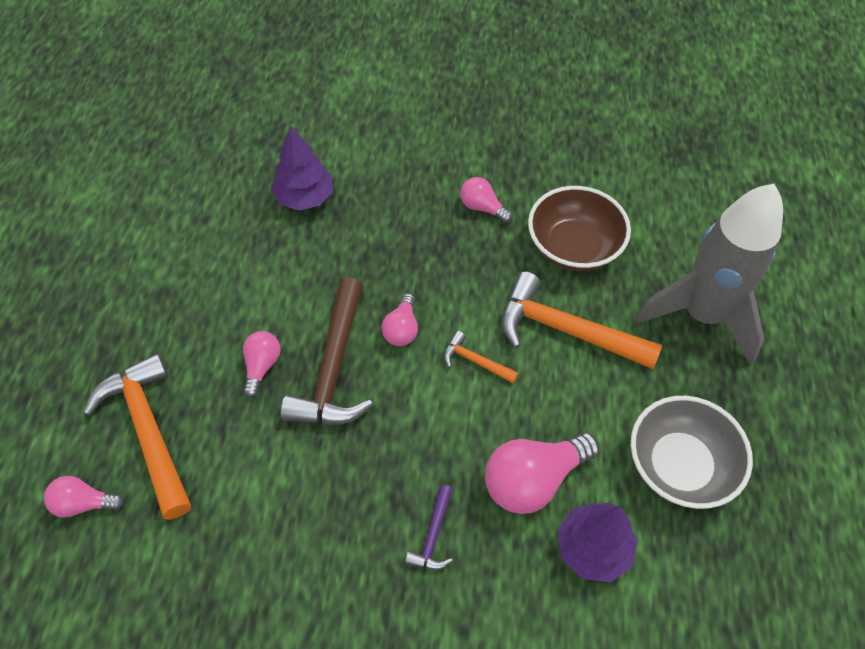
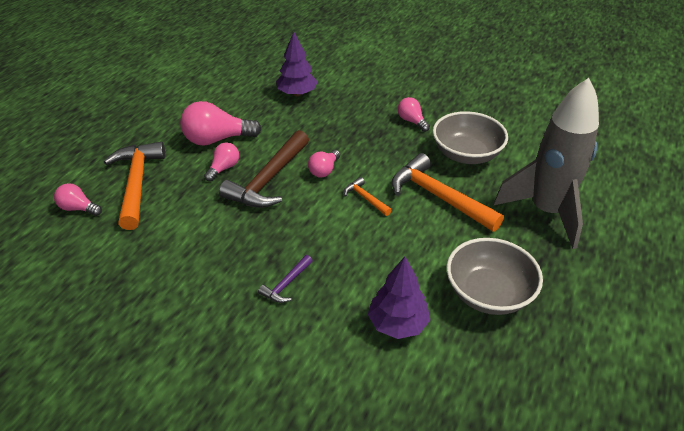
camera: 20 degrees right, 15 degrees down
(533, 480) = (373, 273): pink light bulb -> pink light bulb (217, 139)
(573, 247) = (466, 154): brown bowl -> grey bowl

